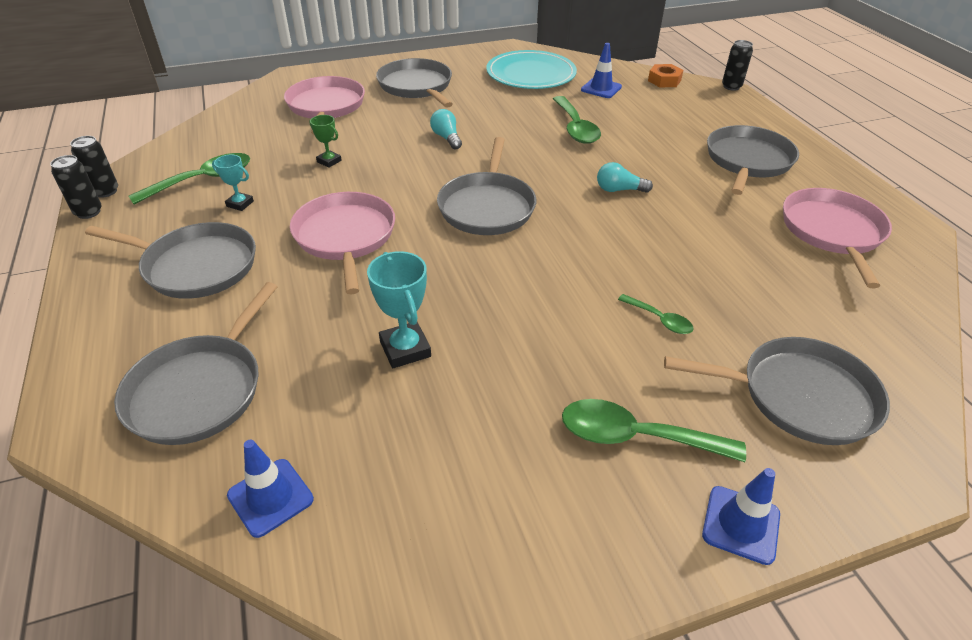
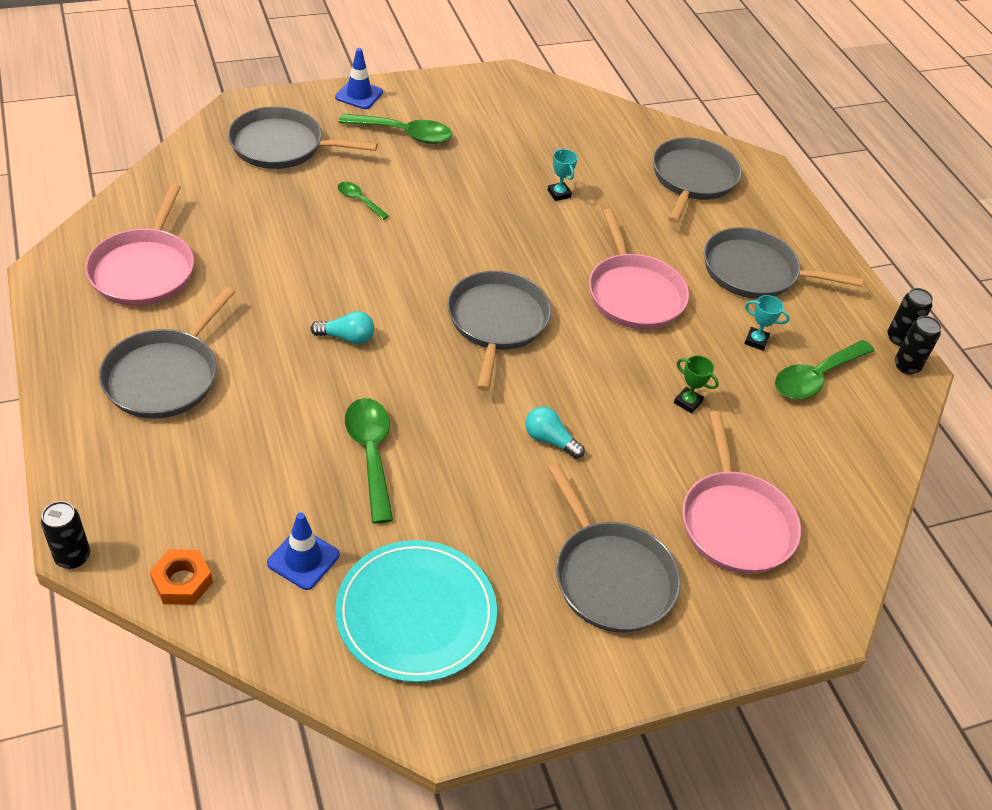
camera: 175 degrees right, 5 degrees up
(270, 497) = (621, 125): blue traffic cone -> none
(405, 349) = (559, 194): turquoise trophy -> turquoise trophy, size x0.60
(446, 138) = (550, 440): turquoise light bulb -> turquoise light bulb turned 150 degrees clockwise

